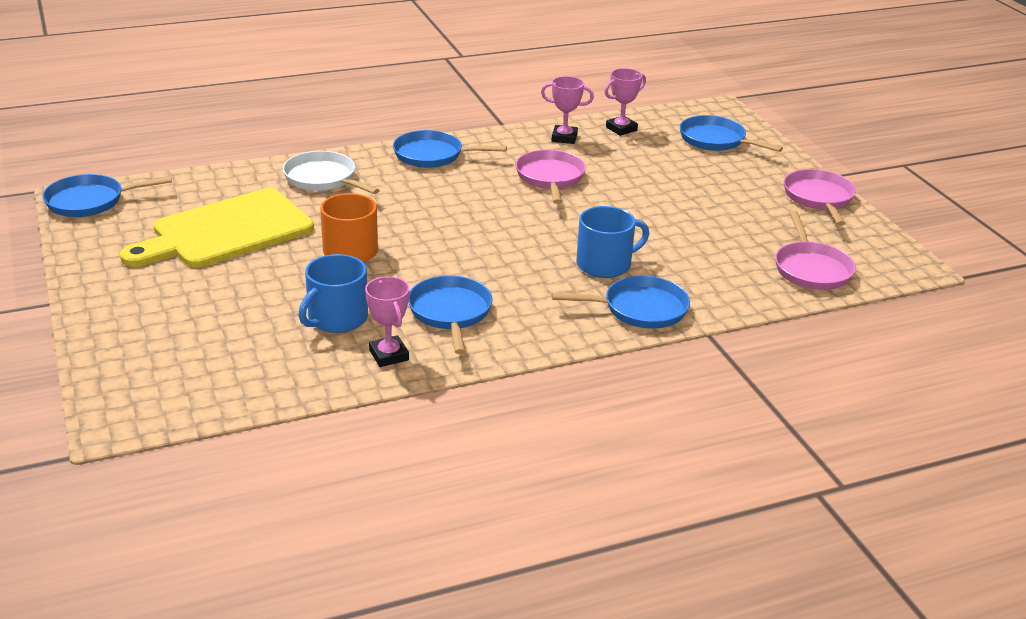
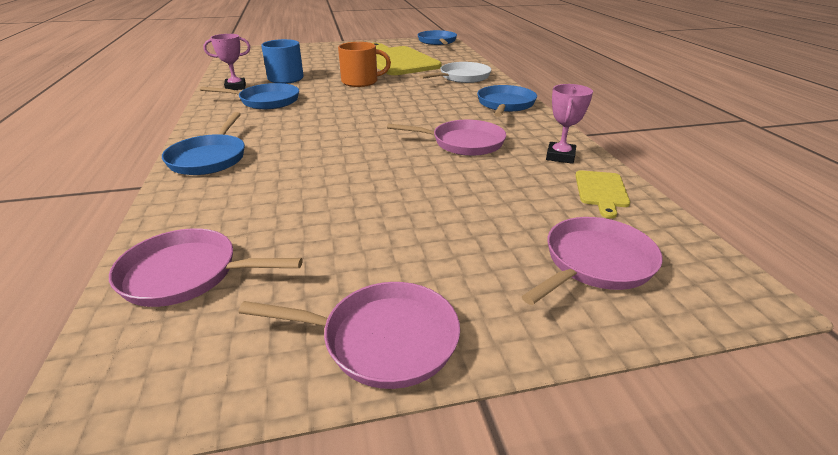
camera: 100 degrees right, 0 degrees up
(605, 264) = (291, 151): blue mug -> none
(621, 129) = (601, 191): pink trophy -> yellow cutting board
(715, 140) = (595, 263): blue pan -> pink pan

